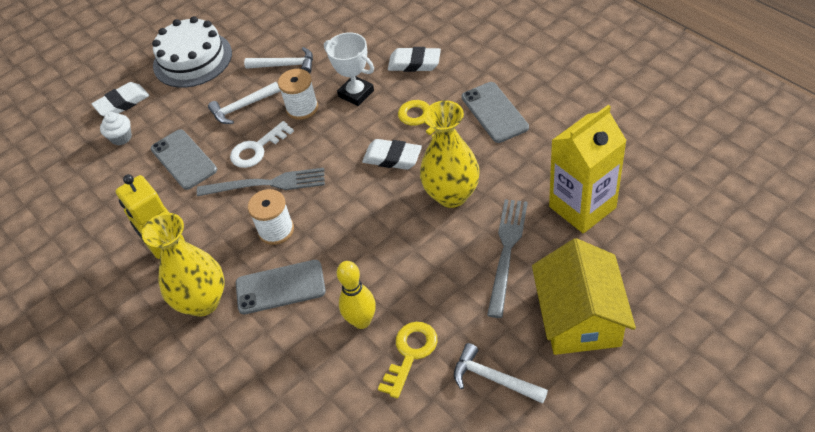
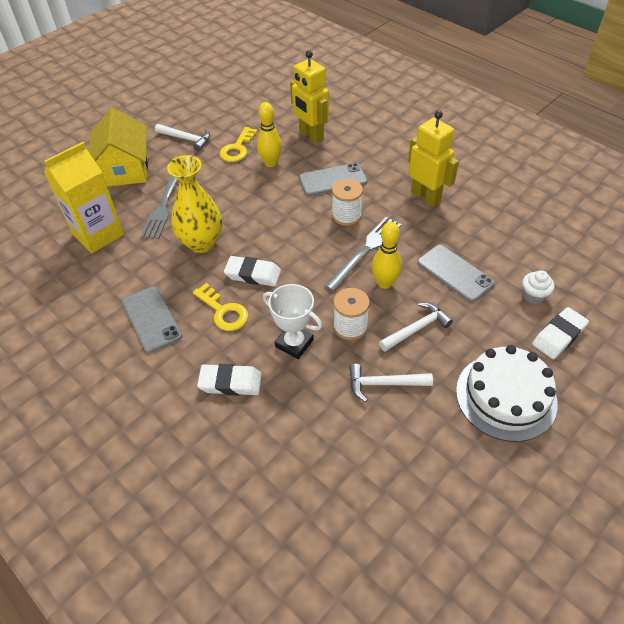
camera: 170 degrees right, 0 degrees up
(203, 301) = (388, 171): yellow vase -> none
(257, 149) = (385, 283): white key -> yellow bowling pin
(266, 184) = (365, 251): grey fork -> grey fork turned 135 degrees clockwise
(295, 379) = (311, 135): none -> yellow robot

